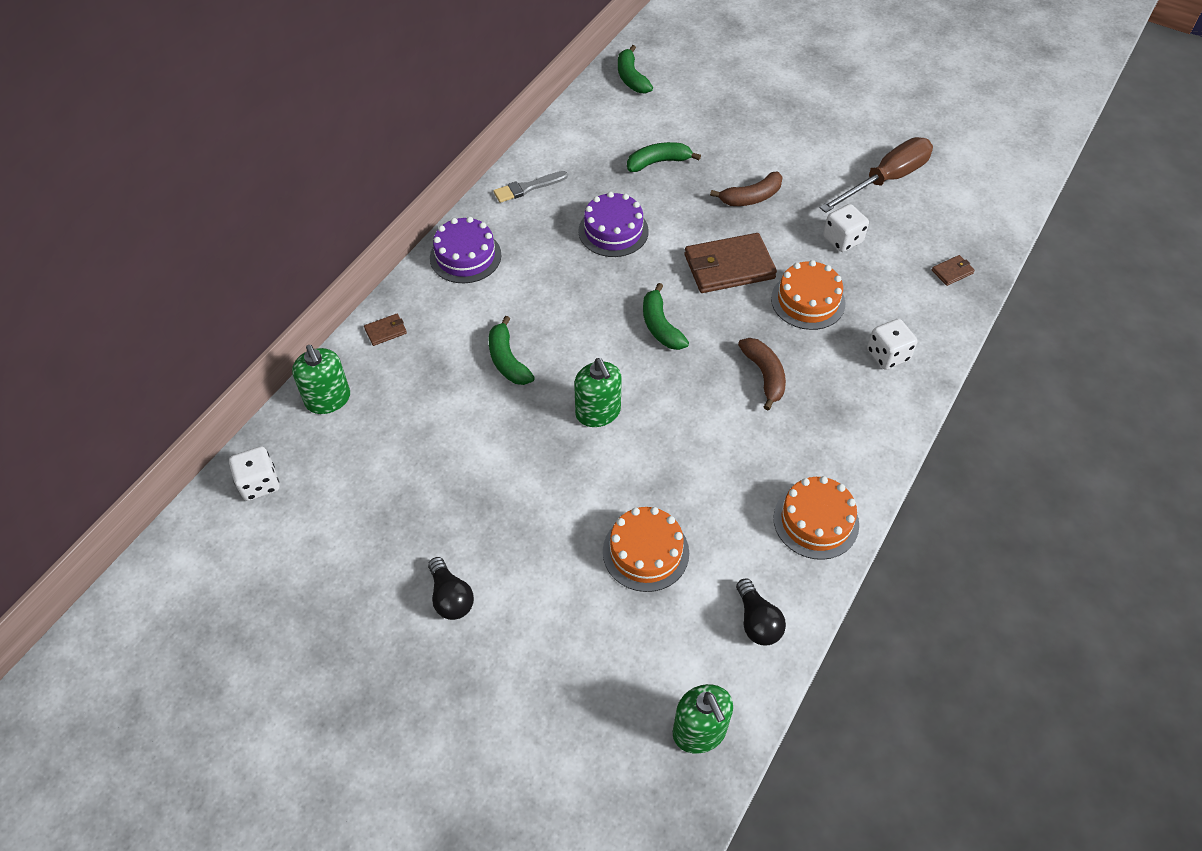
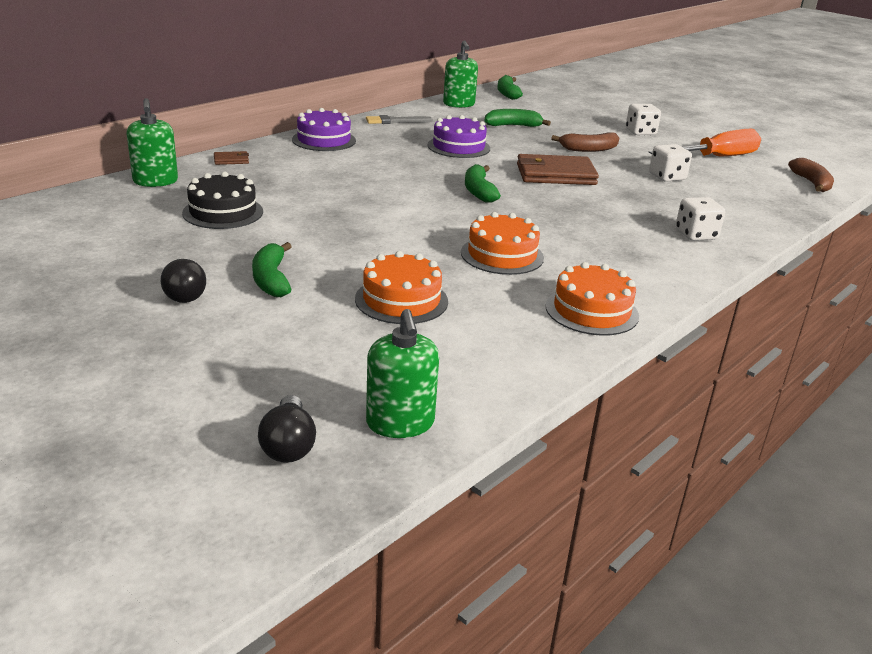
camera: 10 degrees right, 25 degrees down
(259, 483) = (58, 209): white dice -> white dice (640, 132)
(423, 442) = (223, 212): none -> black cake
(507, 360) = (328, 187): green banana -> green banana (271, 279)
(598, 412) = (396, 222): green soap dispenser -> green soap dispenser (459, 104)
(757, 621) = (502, 361): black light bulb -> black light bulb (288, 445)
(764, 375) = (568, 227): brown banana -> brown banana (811, 183)
(808, 301) = (624, 199): orange cake -> orange cake (502, 255)
(886, 180) = (715, 158): brown screwdriver -> orange screwdriver
(952, 272) = (770, 205): brown wallet -> none

